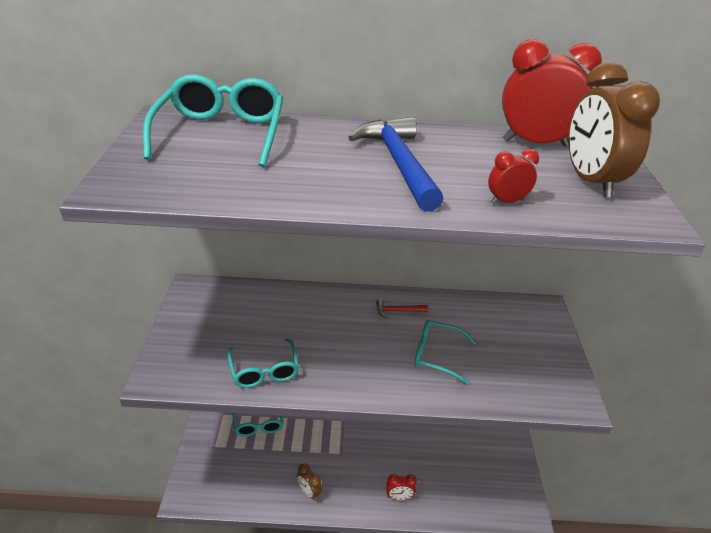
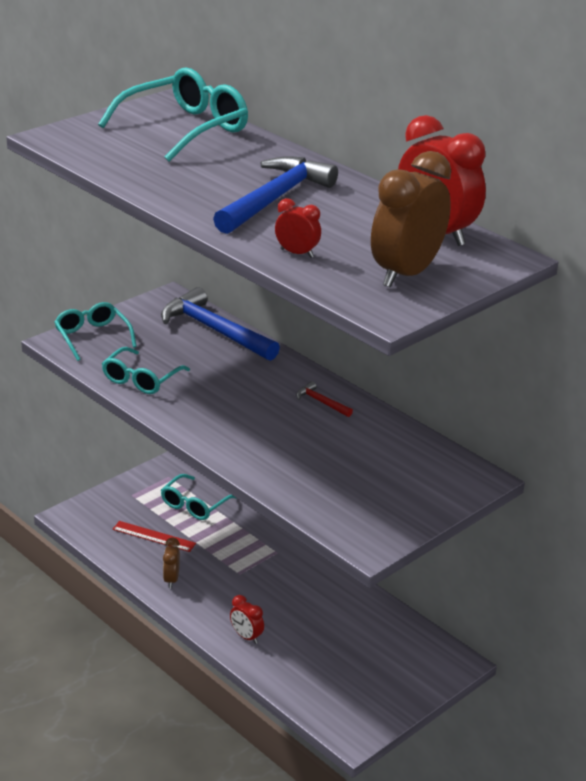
camera: 45 degrees right, 5 degrees down
(258, 296) = (215, 330): none -> blue hammer
(260, 467) = (154, 536): none -> red ruler
(436, 355) = (299, 448): turquoise glasses -> turquoise glasses (92, 337)

